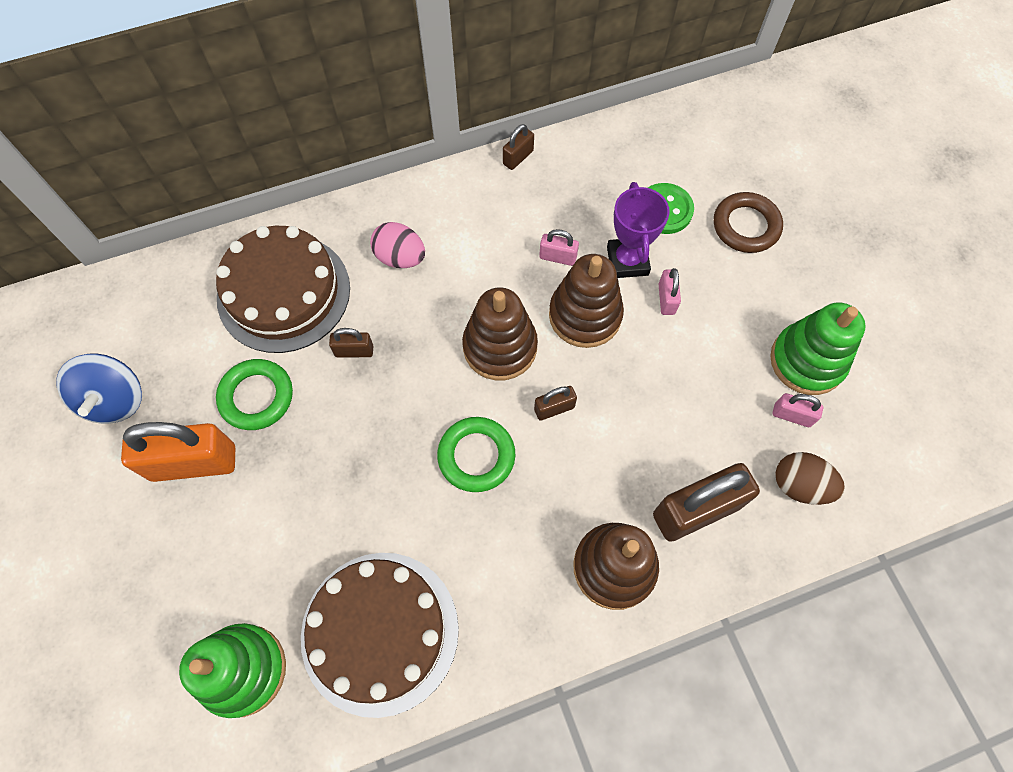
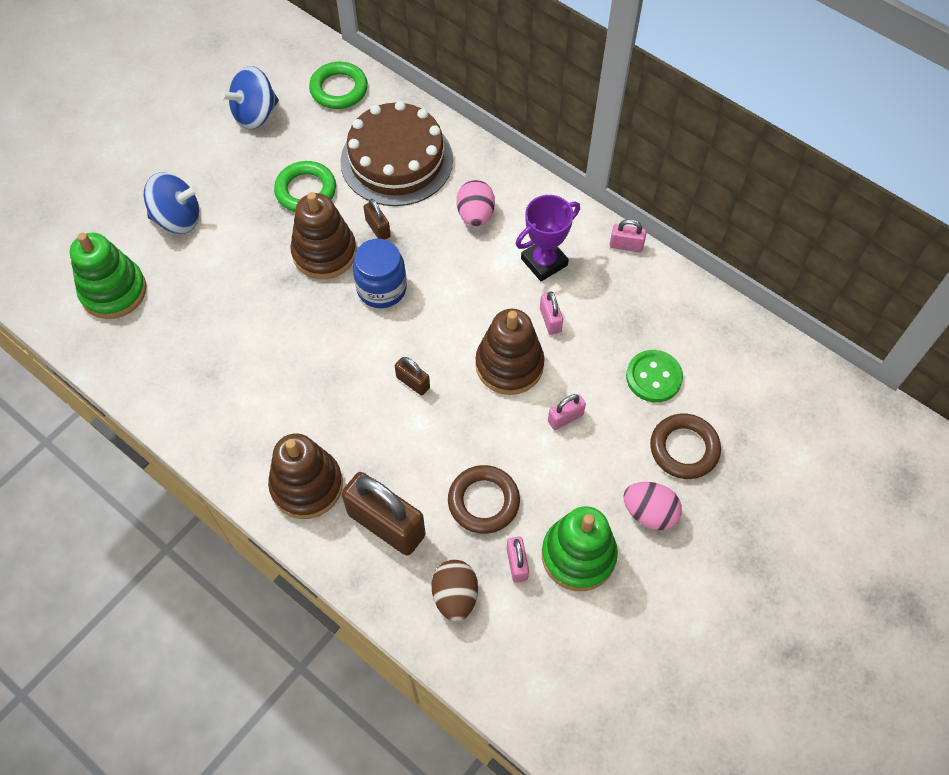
camera: 60 degrees right, 5 degrees down
(194, 463) = (237, 183): orange padlock -> none
(194, 550) = (178, 219): none -> blue spinning top
(380, 632) = (178, 356): brown cake -> none
(428, 383) = (381, 288): none -> blue jar
(476, 456) = (342, 349): green ring -> green ring (339, 89)
(500, 347) = (442, 320): brown stacking toy -> brown stacking toy (324, 253)
(518, 157) = (626, 245): brown padlock -> pink padlock
(627, 261) = (582, 372): purple trophy -> purple trophy (544, 262)
(715, 411) = (483, 501): none -> brown ring
(793, 285) = (649, 513): none -> pink egg

